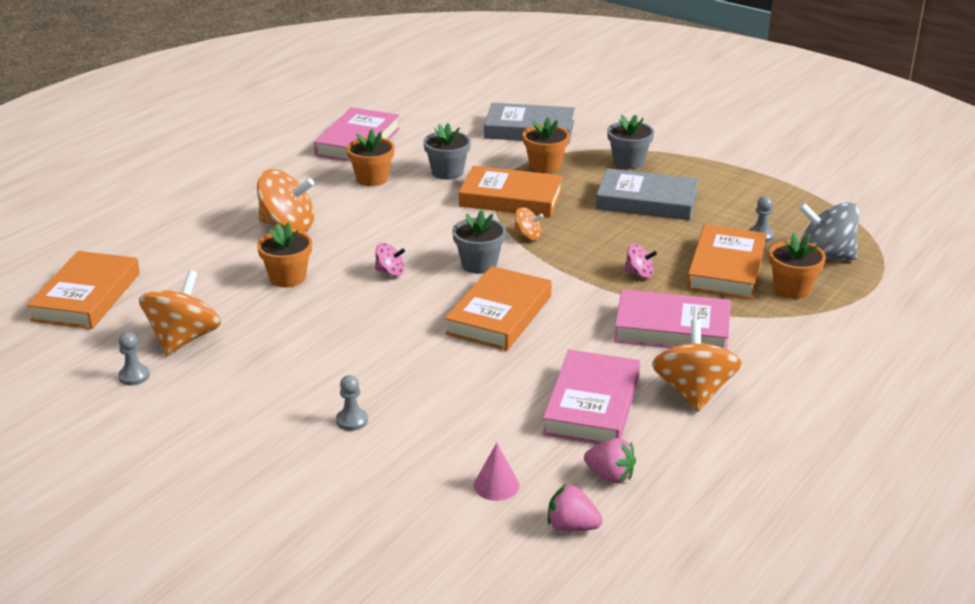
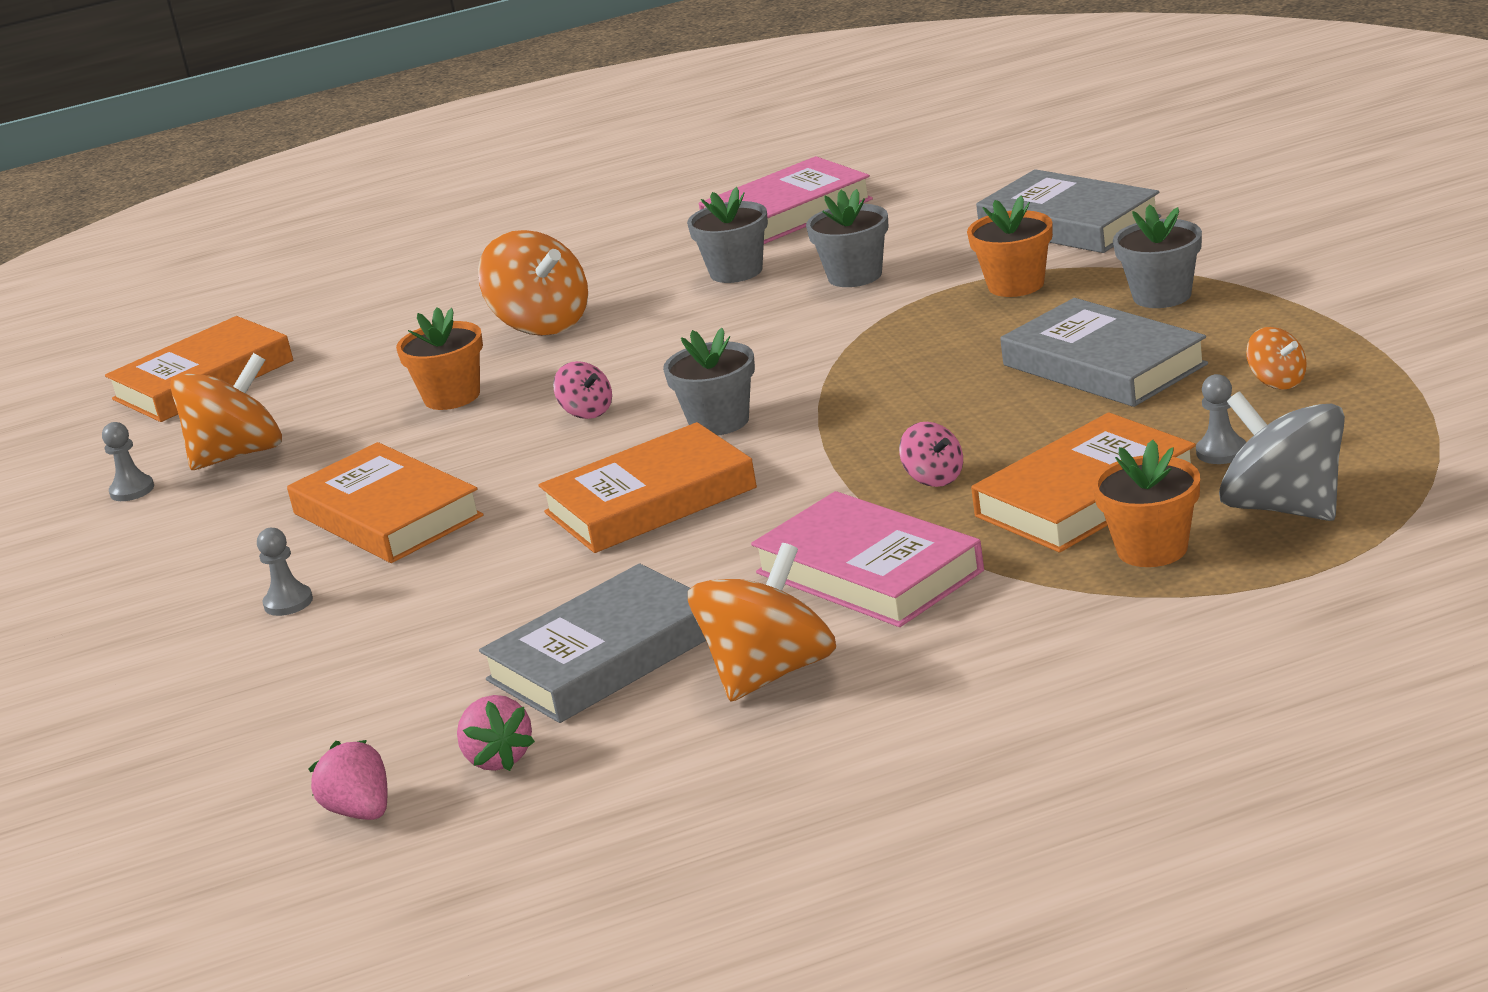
camera: 40 degrees right, 5 degrees down
(372, 179) = (736, 271): orange flower pot -> grey flower pot
(496, 485) = (344, 731): pink cone -> none
(511, 198) = (896, 329): orange book -> orange book (387, 515)
(527, 236) = (844, 391): orange spinning top -> orange spinning top (1277, 382)
(592, 405) = (604, 656): pink book -> grey book

